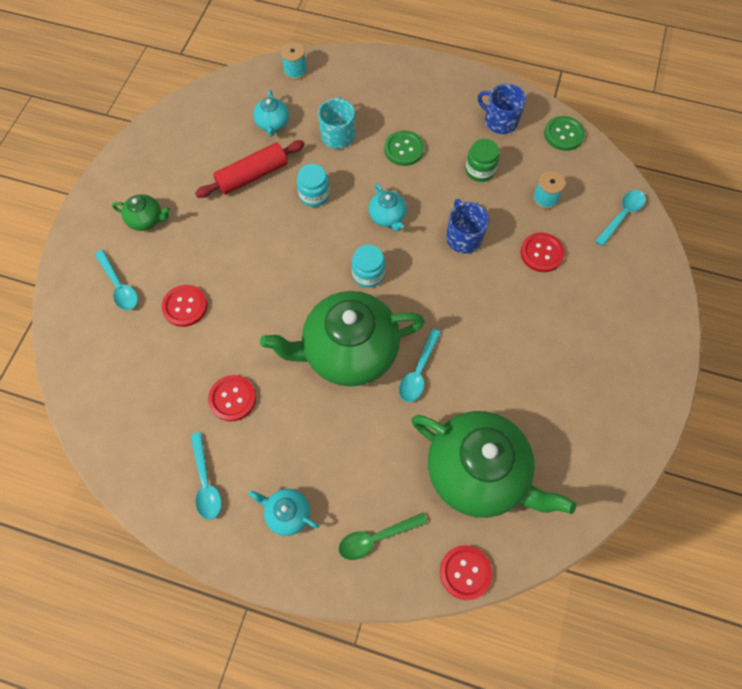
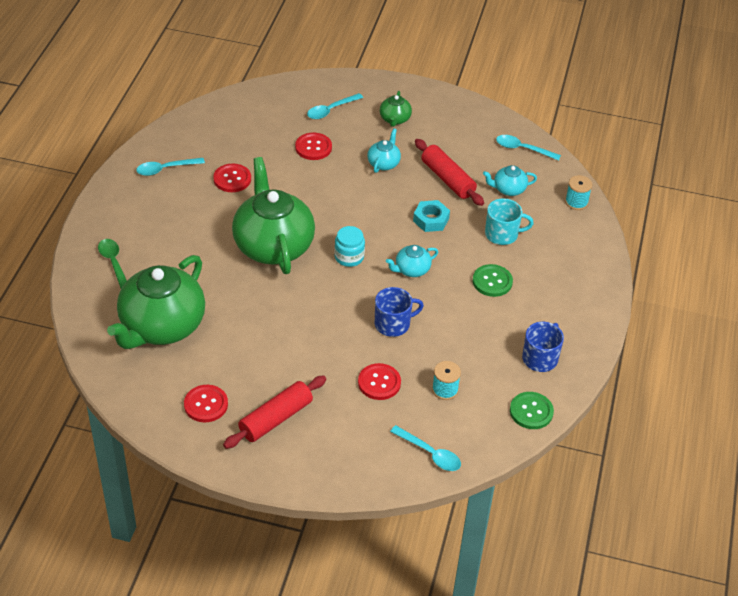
camera: 85 degrees right, 20 degrees down
(287, 513) = (138, 213): turquoise teapot -> turquoise teapot (384, 163)
(314, 195) = (431, 220): turquoise jar -> turquoise nut
(418, 371) = (253, 290): turquoise spoon -> turquoise spoon (522, 149)
(465, 572) = (81, 316): red button -> red button (206, 404)
(480, 170) = (474, 339): green jar -> none
(597, 348) = (276, 418): none -> red rolling pin

